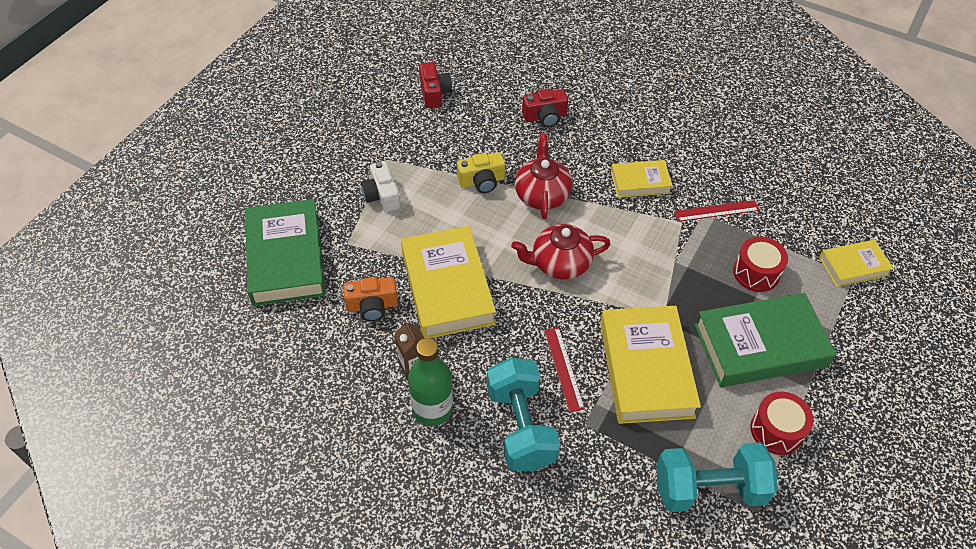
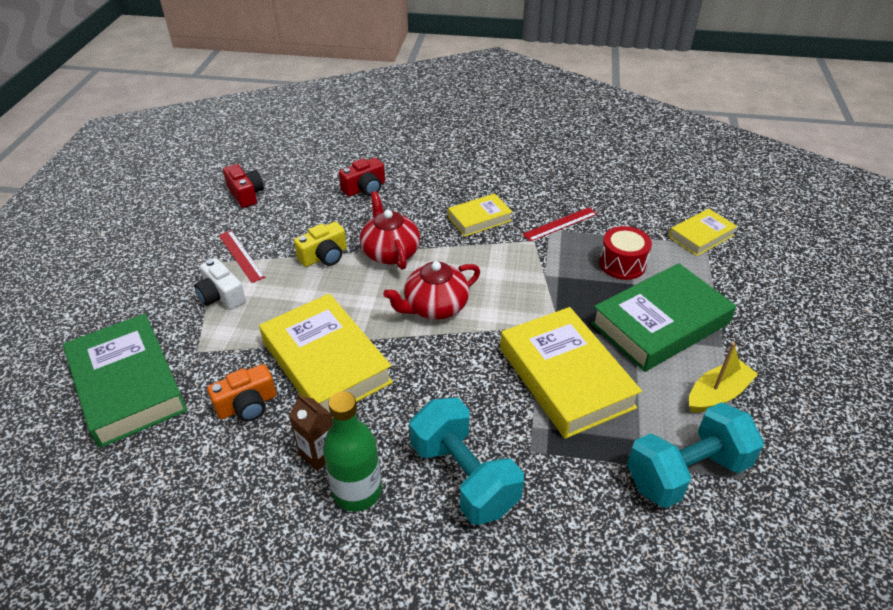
camera: 20 degrees left, 10 degrees down
(563, 368) = (483, 403): red ruler -> red ruler (241, 256)
(776, 430) = (717, 394): red drum -> yellow boat

